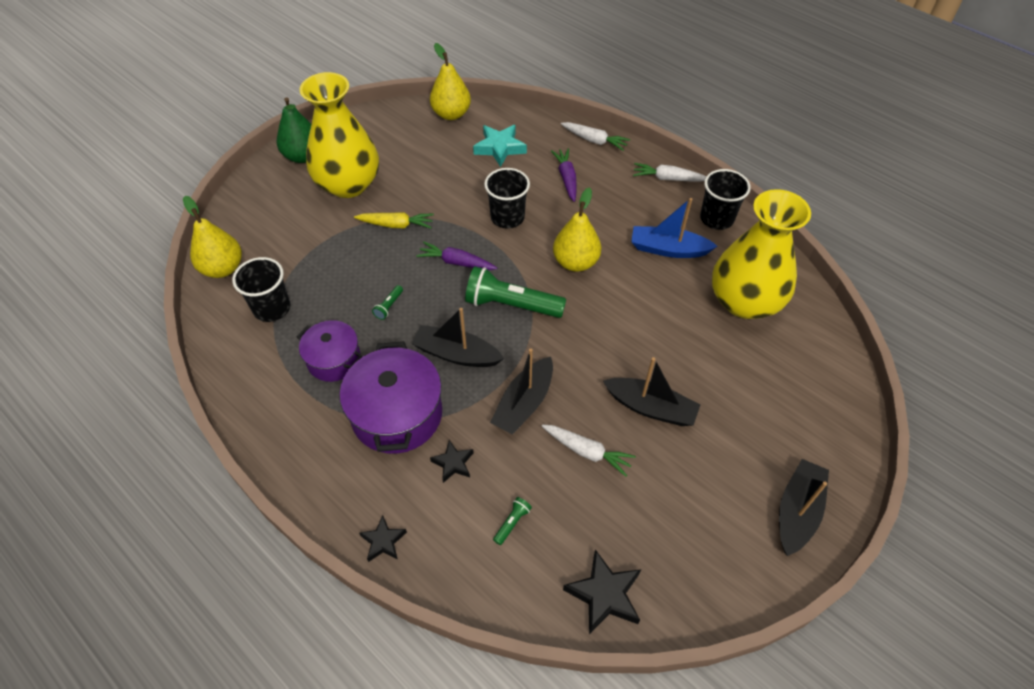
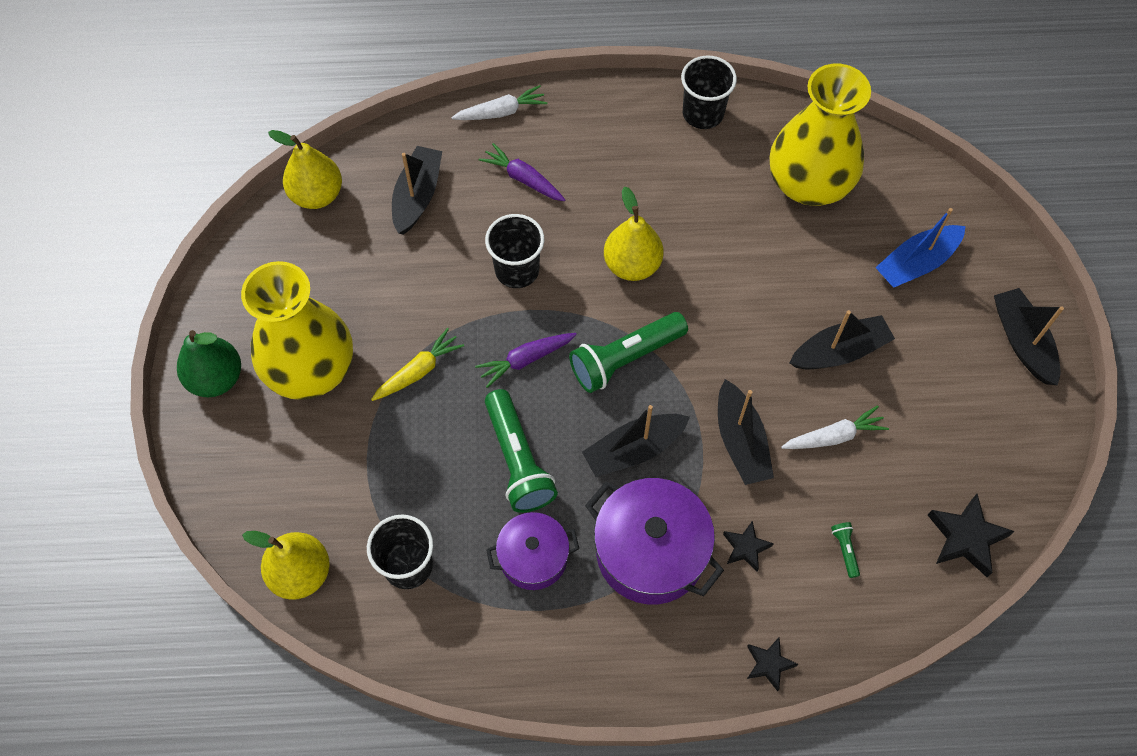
camera: 45 degrees left, 10 degrees up
(389, 306) = (518, 460): green flashlight -> green flashlight, size x2.41
(500, 148) = (417, 196): turquoise star -> black boat
(667, 178) = (616, 103): white carrot -> none
(668, 249) = (696, 182): blue boat -> blue boat (916, 263)

